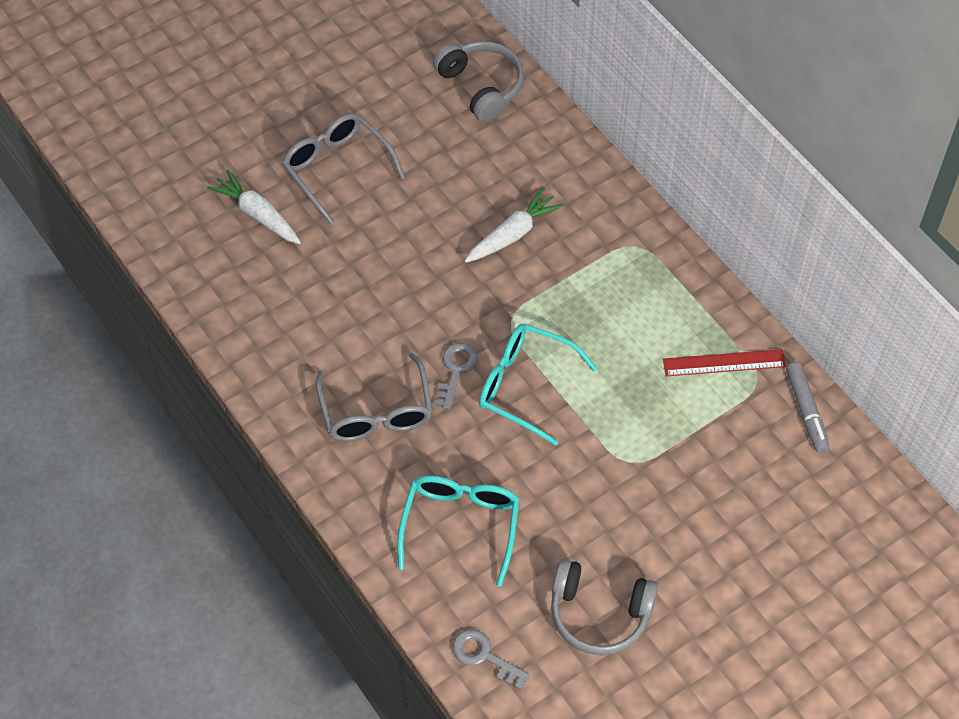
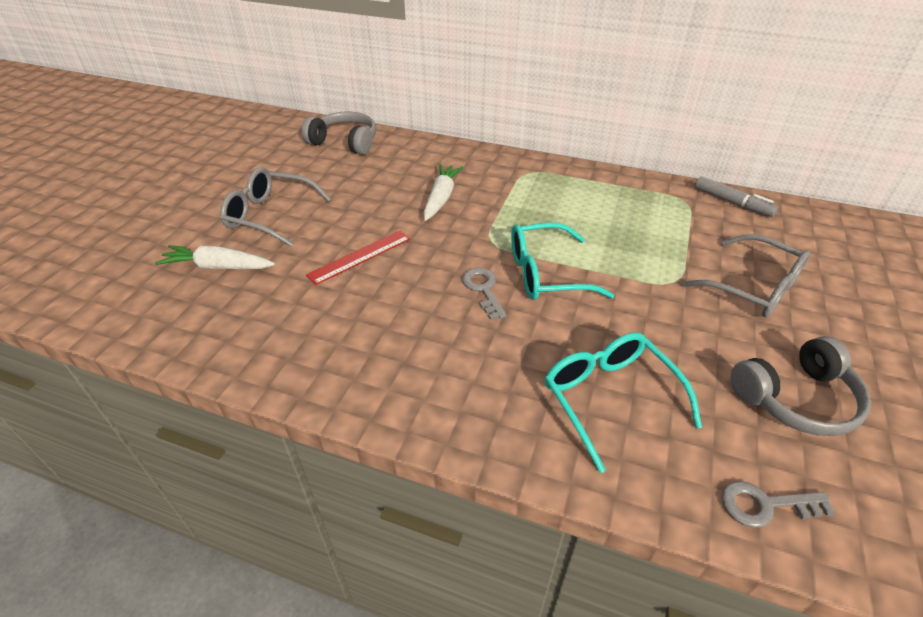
camera: 35 degrees left, 15 degrees down
(376, 412) = (446, 351): grey glasses -> grey glasses (754, 288)
(724, 363) = (654, 202): red ruler -> red ruler (360, 256)

